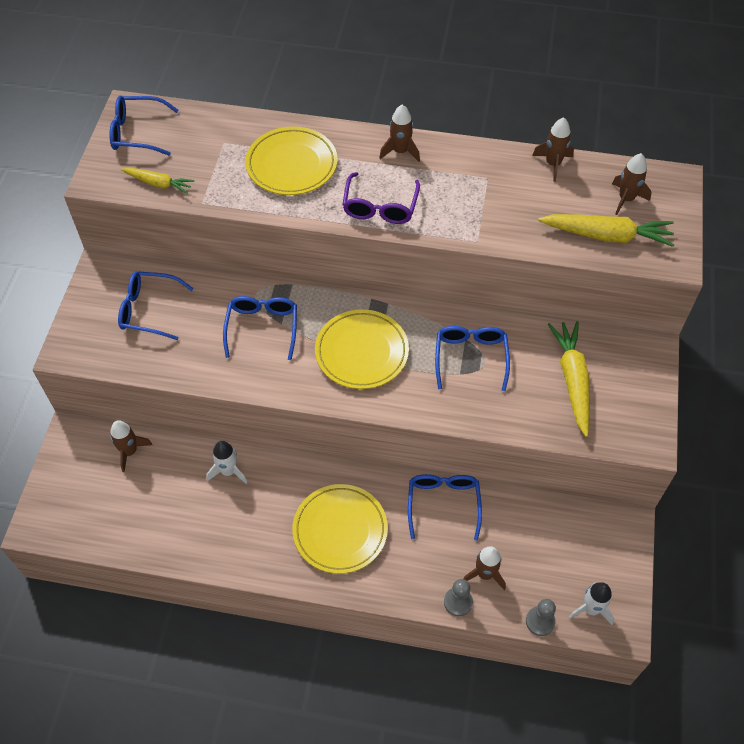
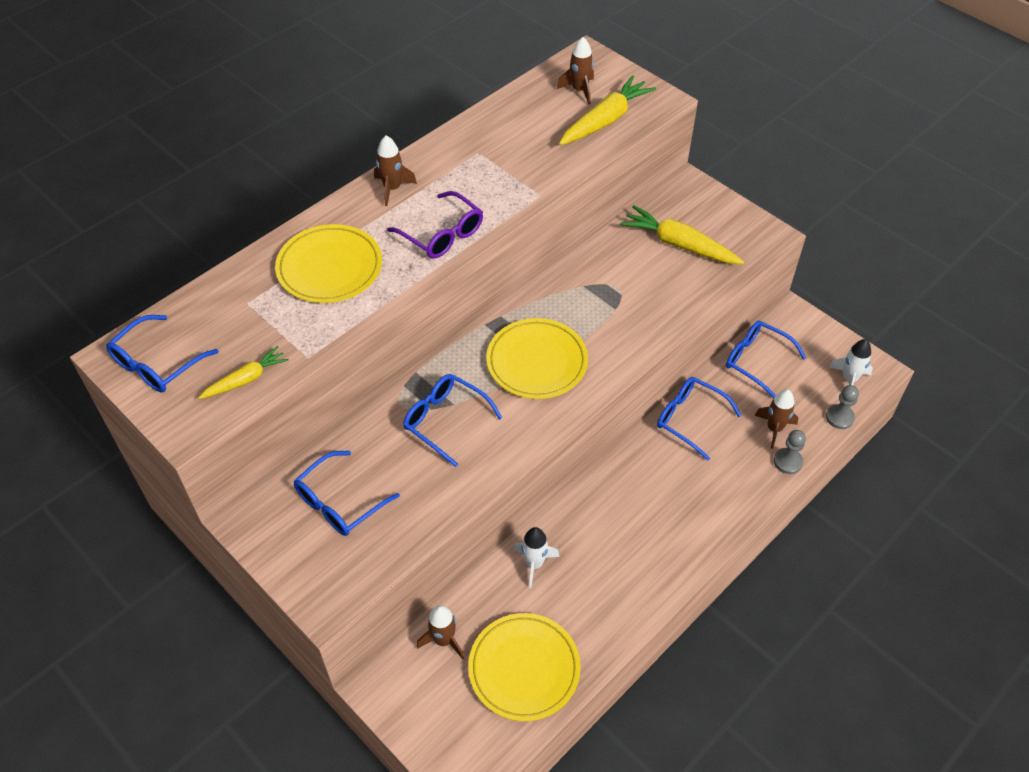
camera: 55 degrees left, 5 degrees down
(340, 530) = (662, 508): yellow plate -> yellow plate (524, 669)
(470, 358) = (606, 293): blue glasses -> blue glasses (757, 361)
(553, 164) = (503, 108): brown rocket -> none

